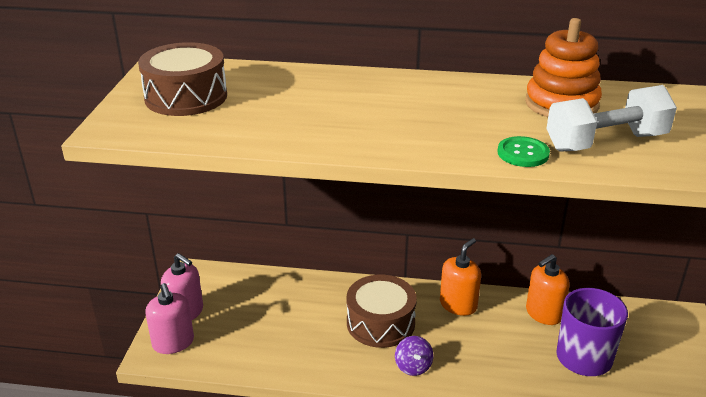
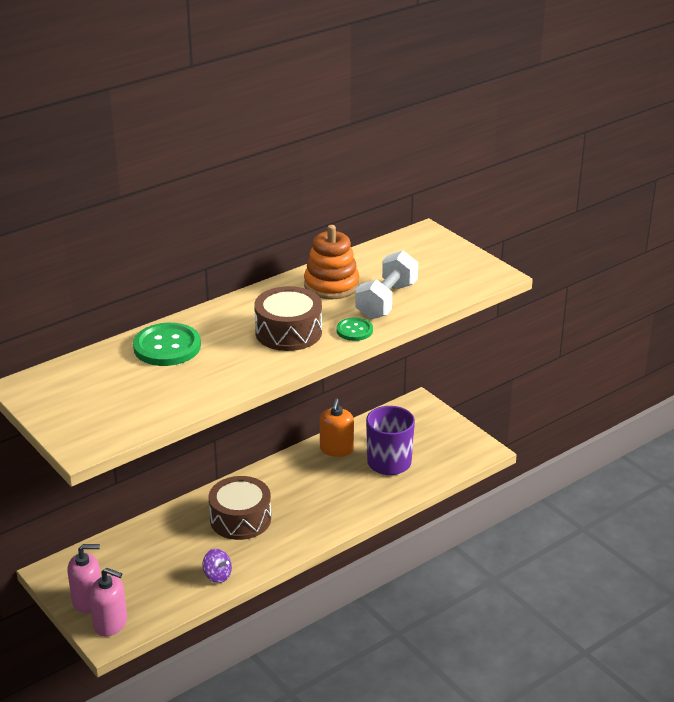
camera: 45 degrees left, 0 degrees up
(186, 97) = (89, 399): brown drum -> brown drum (288, 332)
(318, 87) = (167, 347): none -> green button
(413, 366) = (295, 532): purple spinning top -> purple spinning top (217, 576)
(458, 305) = (277, 476): orange soap dispenser -> none

